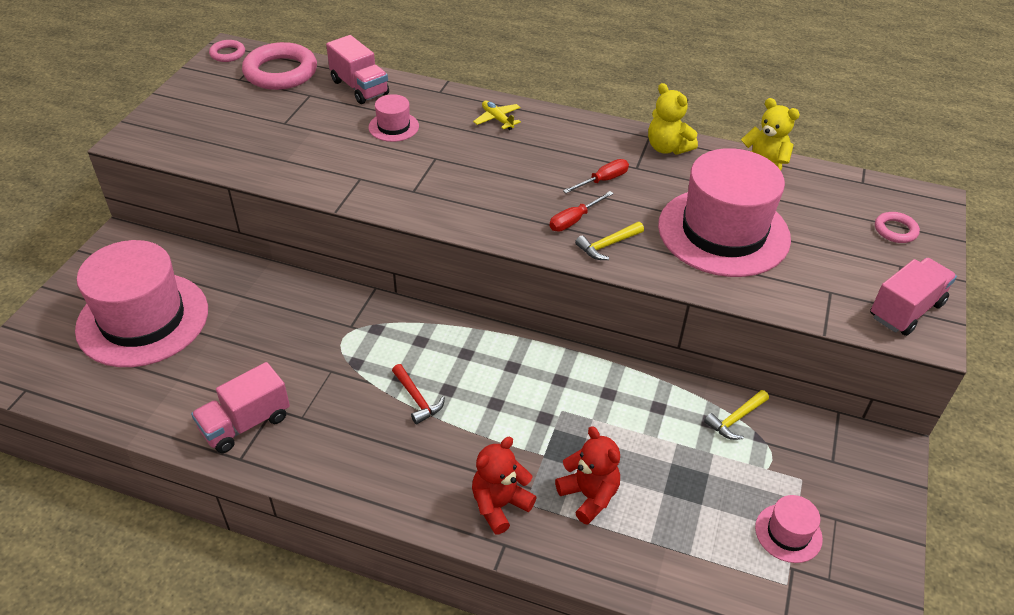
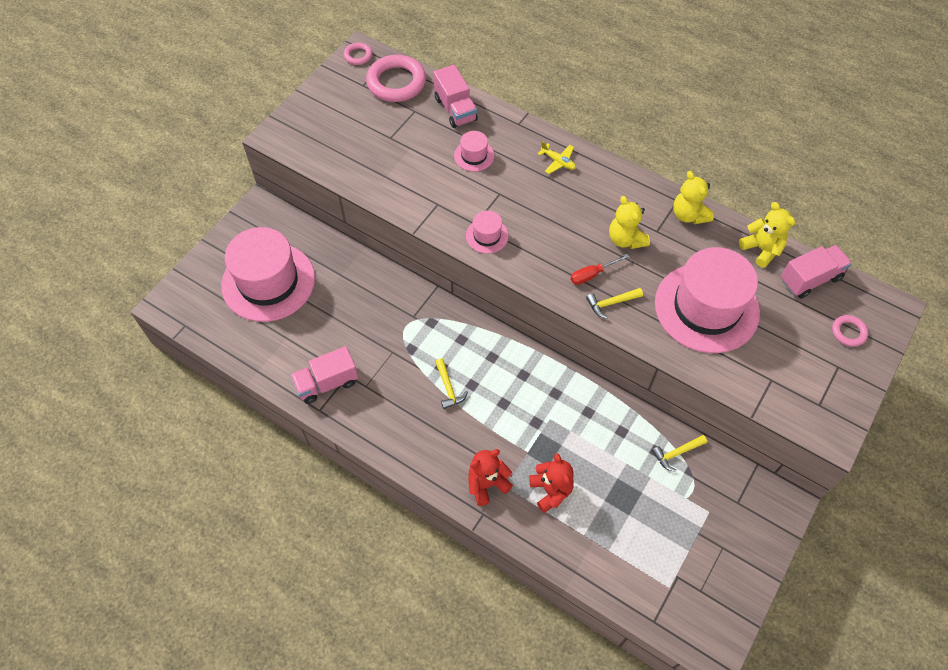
camera: 15 degrees right, 15 degrees up
(417, 399) = (448, 388): red hammer -> yellow hammer
(497, 119) = (558, 161): yellow plane -> yellow plane turned 150 degrees clockwise
(602, 180) = (625, 239): red screwdriver -> yellow teddy bear
(788, 533) = (684, 550): pink hat -> pink hat (487, 236)
(905, 310) = (825, 408): pink truck -> pink truck (810, 279)

